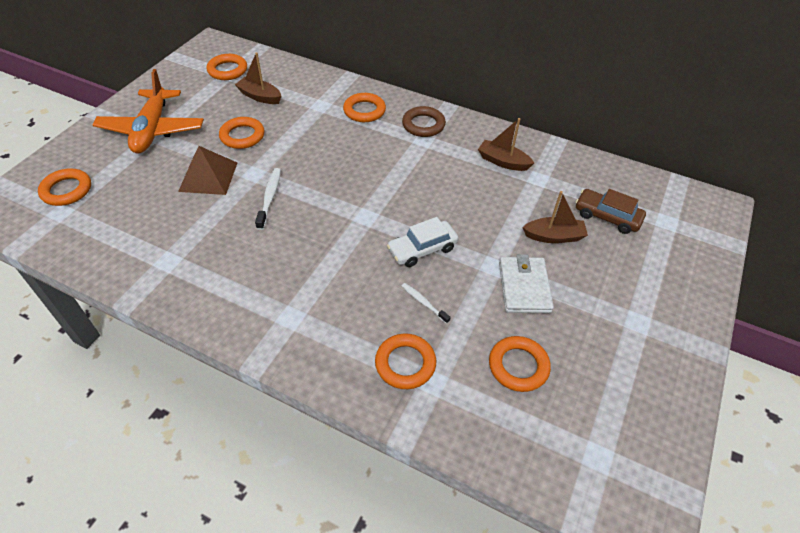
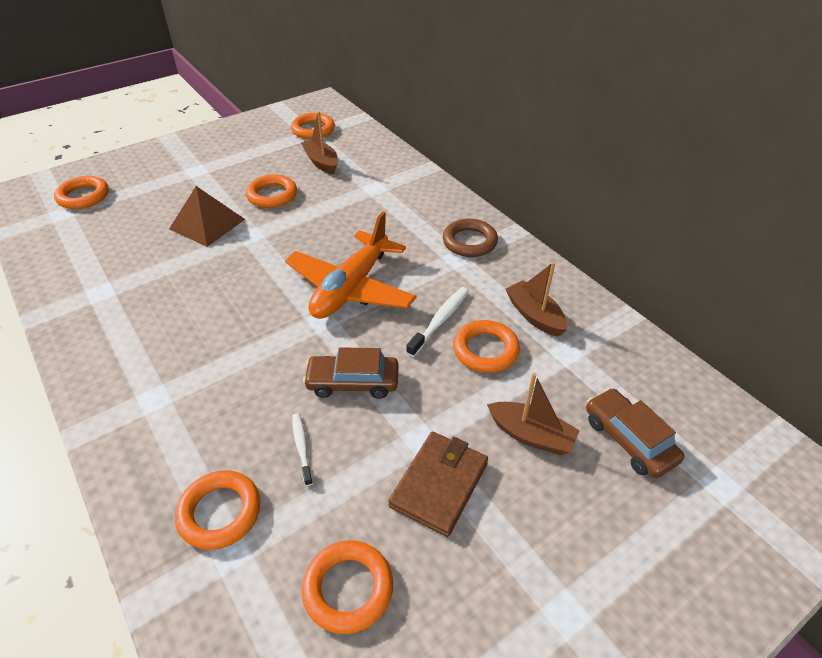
camera: 30 degrees right, 5 degrees down
(152, 130) = (199, 165): orange plane -> orange plane (351, 288)
(270, 197) = (244, 264): white toothbrush -> white toothbrush (440, 320)
(364, 111) = (415, 207): orange ring -> orange ring (485, 350)
(422, 249) = (353, 382): white car -> brown car
(524, 287) = (439, 485): white wallet -> brown wallet

